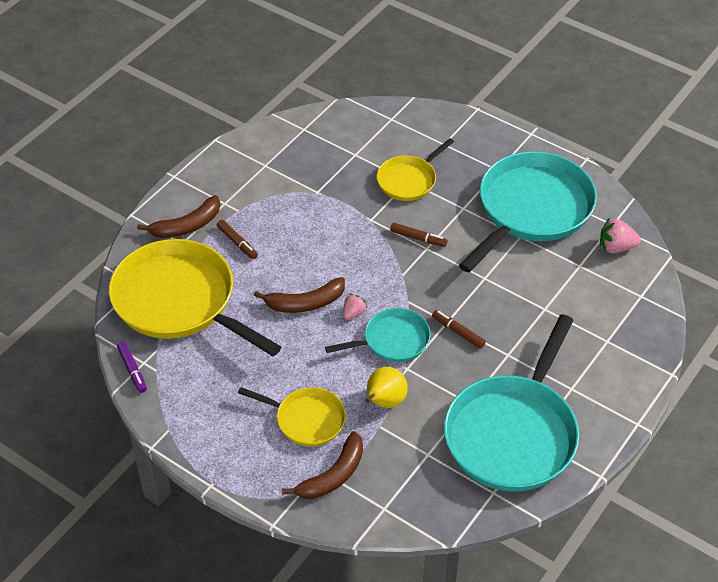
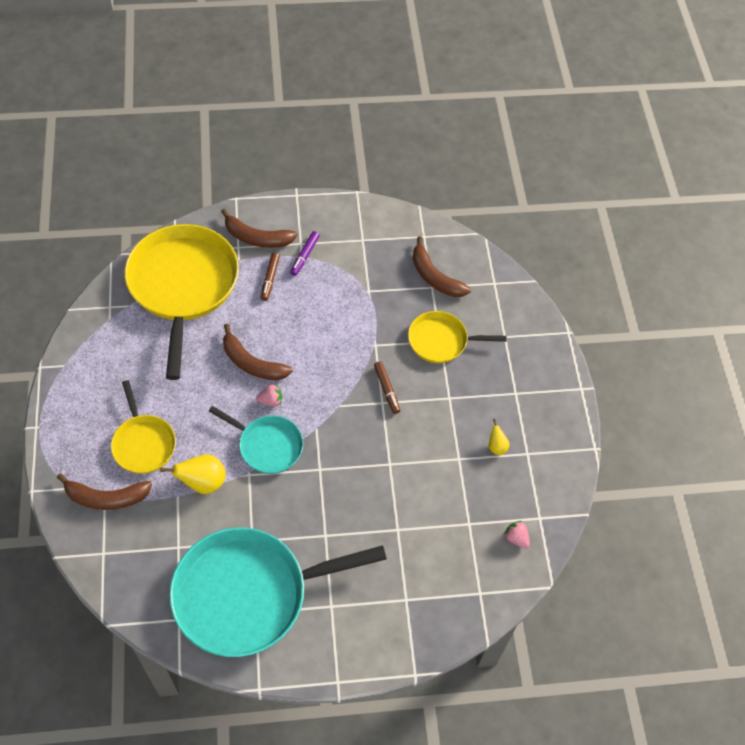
camera: 45 degrees right, 10 degrees up
(132, 370) = (97, 305): purple marker -> purple marker (304, 256)
(348, 147) = (435, 277): none -> brown banana
(458, 332) = (316, 484): brown marker -> none
(531, 209) = (496, 447): turquoise pan -> yellow pear
(616, 247) = (516, 538): pink strawberry -> pink strawberry, size x0.64

